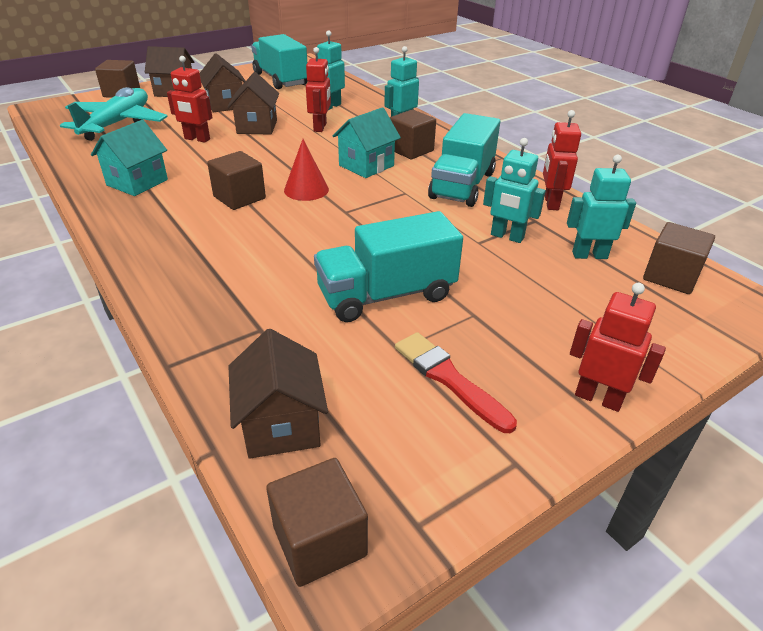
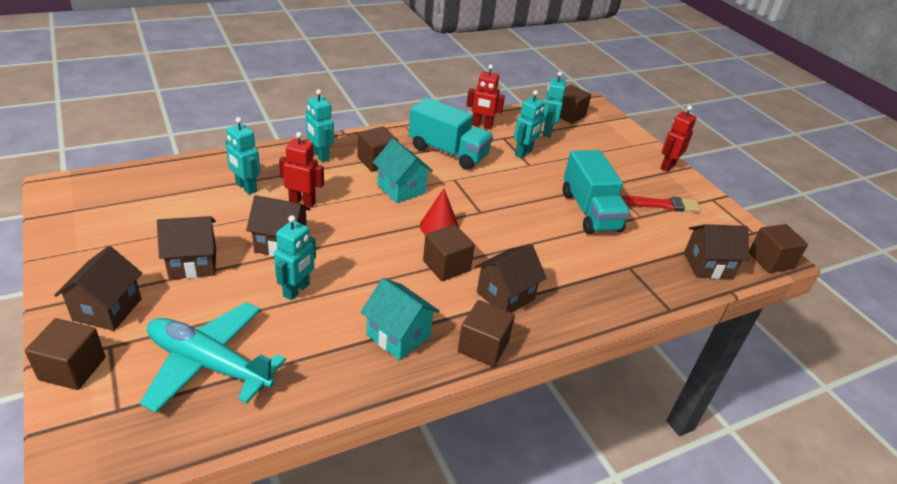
camera: 85 degrees left, 0 degrees up
(116, 223) = (483, 346): none -> brown cube
(193, 232) = (505, 296): none -> brown house
(197, 139) = (296, 290): red robot -> turquoise robot
(280, 79) = (126, 212): turquoise truck -> none
(449, 379) = (662, 205): red brush -> red brush turned 150 degrees counterclockwise

